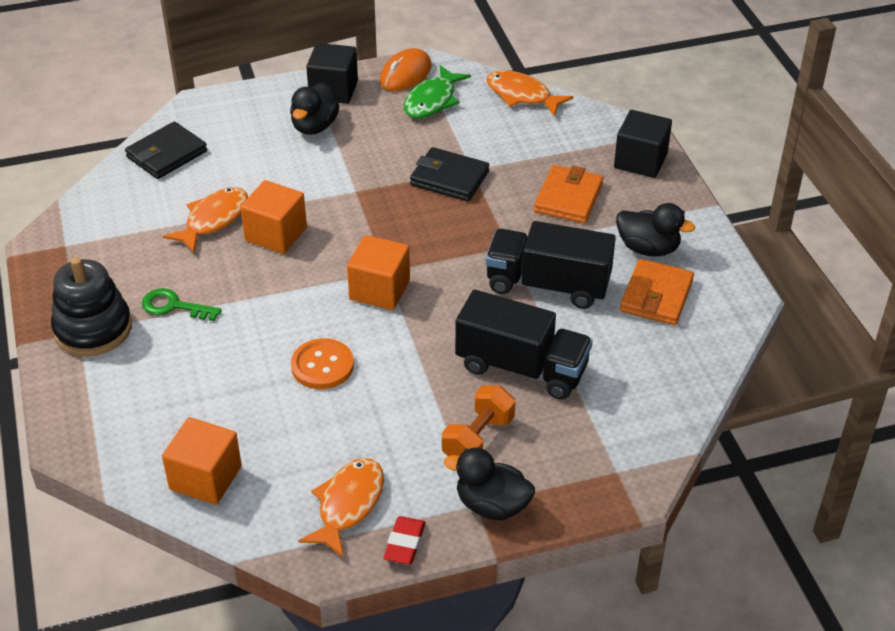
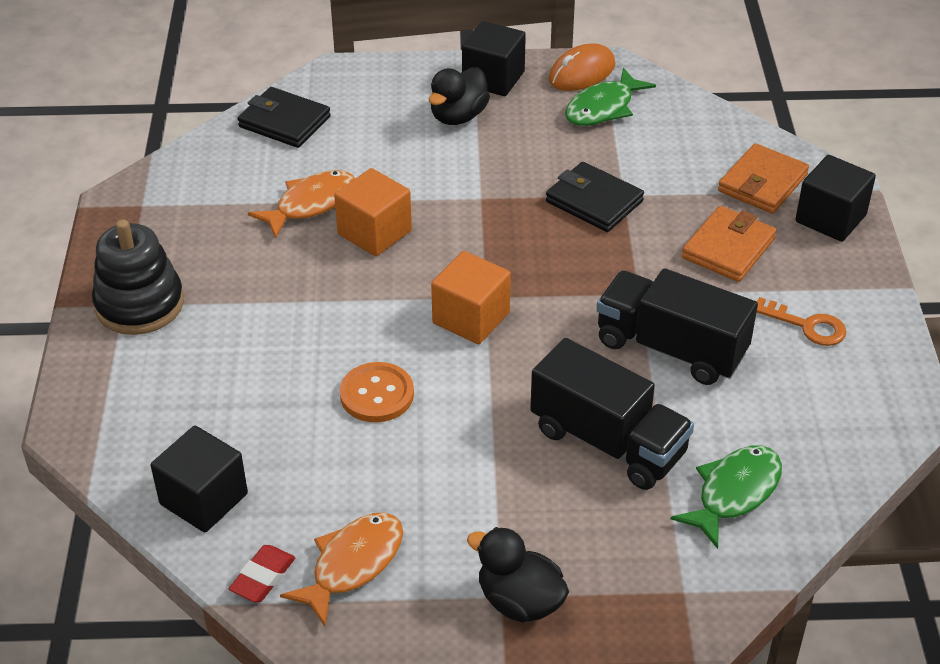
camera: 15 degrees right, 0 degrees up
(166, 154) = (284, 122): black wallet -> black wallet turned 60 degrees clockwise
(173, 306) = (234, 295): green key -> none
(205, 478) = (204, 499): orange cube -> black cube
(404, 543) = (402, 625): red eraser -> red eraser (263, 577)
(478, 439) = (529, 517): orange dumbbell -> none
(522, 95) = (710, 118): orange fish -> none
(632, 388) = (734, 493): none -> green fish
(648, 248) = (807, 326): black duck -> orange key
(656, 296) = (799, 386): orange wallet -> orange wallet (762, 183)

